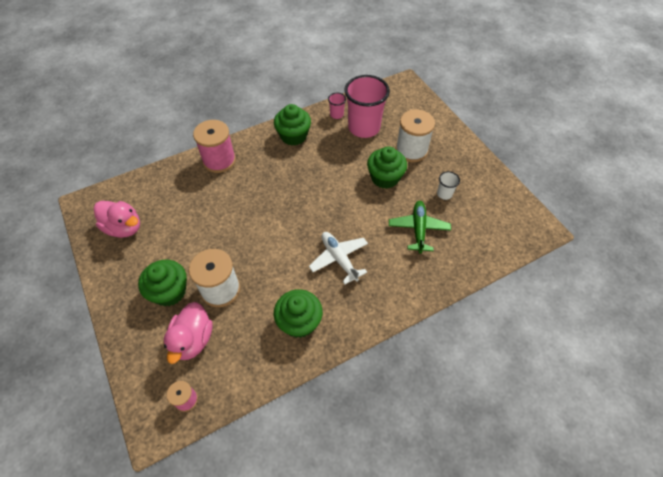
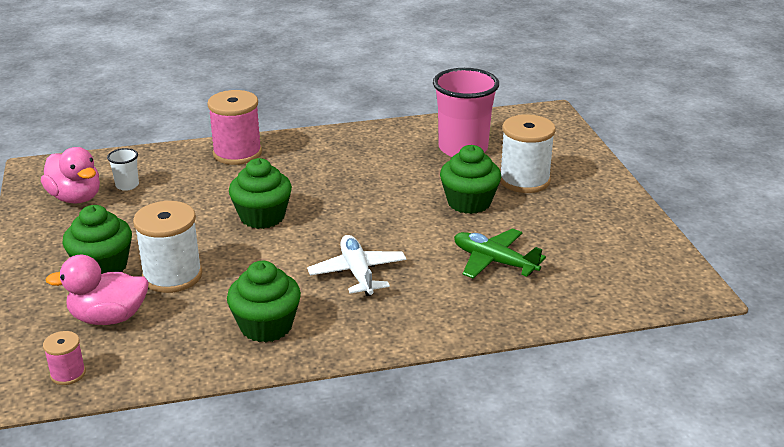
camera: 15 degrees right, 25 degrees down
(193, 340) = (108, 318): pink duck -> pink duck turned 60 degrees clockwise
(293, 136) = (354, 143): green cupcake -> green cupcake (262, 217)
(336, 114) = (429, 131): pink cup -> none
(418, 229) = (494, 262): green plane -> green plane turned 75 degrees counterclockwise
(444, 194) = (554, 231): white cup -> white cup (127, 185)

